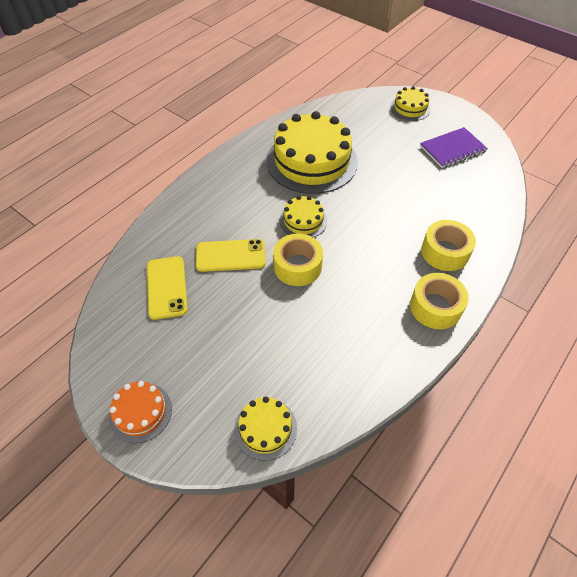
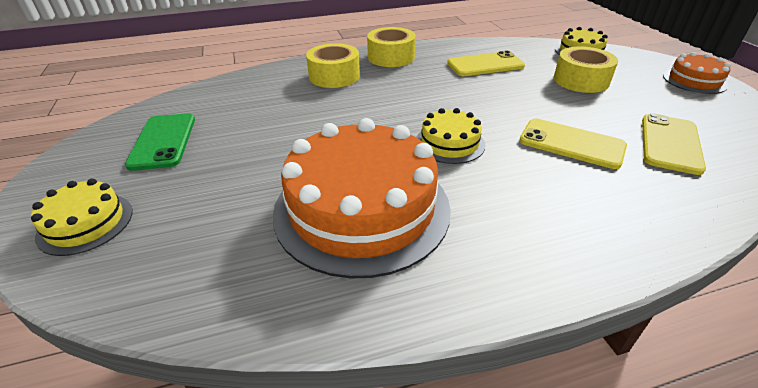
camera: 145 degrees left, 15 degrees down
(297, 266) = (491, 111): yellow tape -> yellow tape (581, 80)
(312, 161) = (362, 208): yellow cake -> orange cake
(344, 338) = (485, 65): none -> yellow phone
(452, 149) = (163, 141): purple notebook -> green phone

